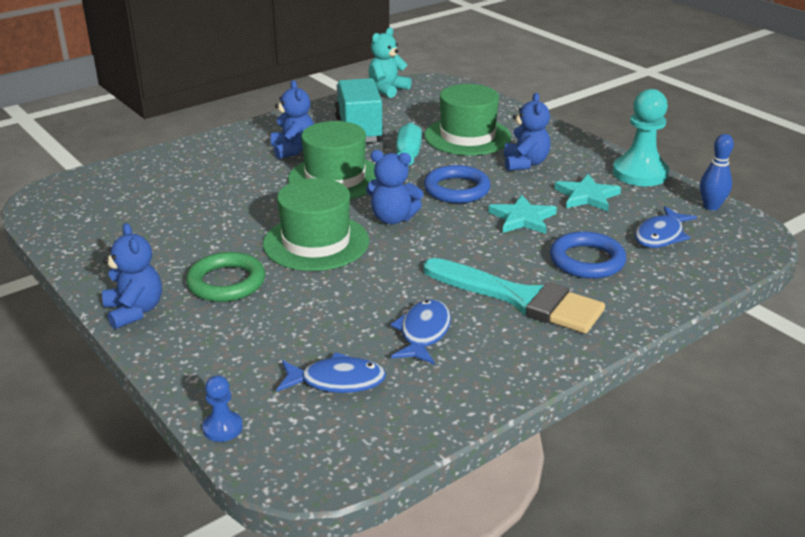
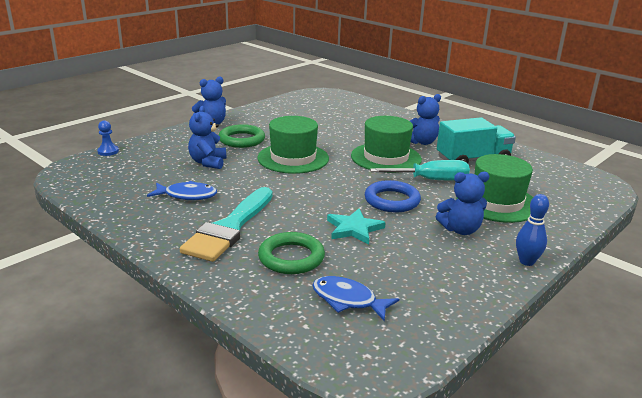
camera: 80 degrees right, 5 degrees down
(337, 381) = (141, 174): blue fish -> none
(387, 90) = (564, 166): turquoise teddy bear -> none
(393, 218) = (334, 179): blue teddy bear -> blue teddy bear (208, 162)
(587, 196) = (411, 261): turquoise star -> none
(587, 260) = (291, 257): blue ring -> green ring
(640, 173) = (481, 295): turquoise pawn -> none
(711, 206) = (427, 340): blue bowling pin -> blue bowling pin (526, 261)

